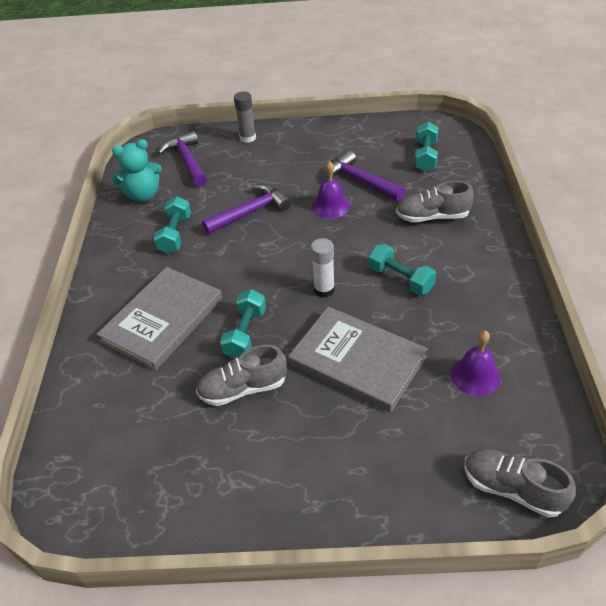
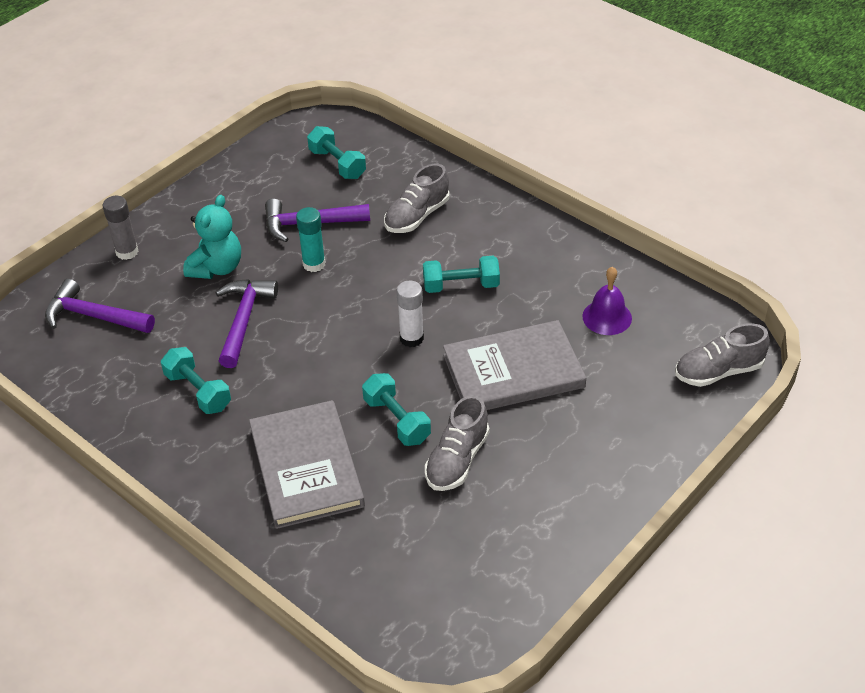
camera: 50 degrees left, 0 degrees up
(143, 195) = (99, 381): turquoise teddy bear -> turquoise teddy bear (217, 268)
(331, 206) = (314, 264): purple bell -> turquoise glue stick

